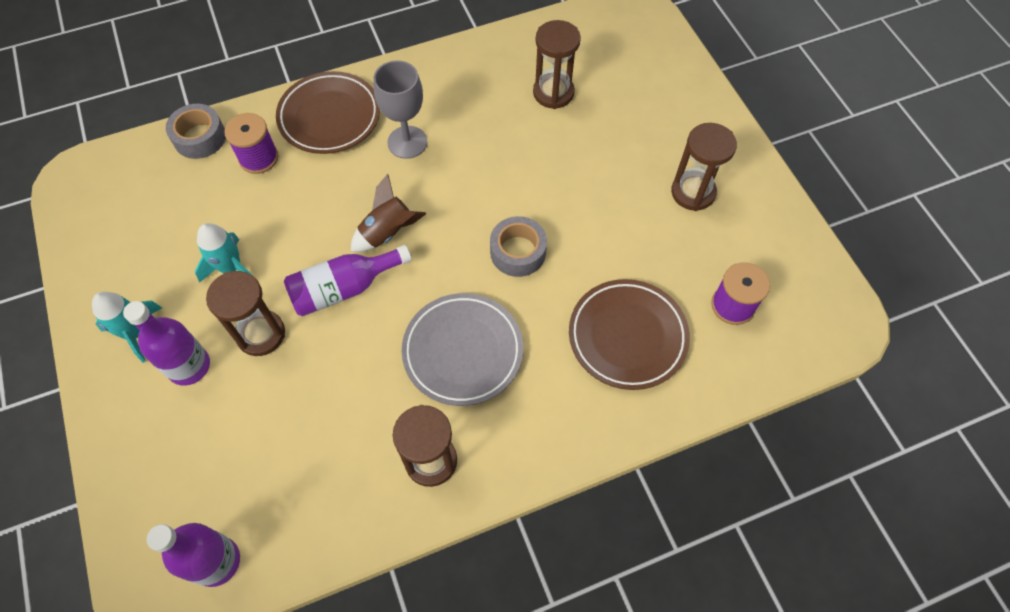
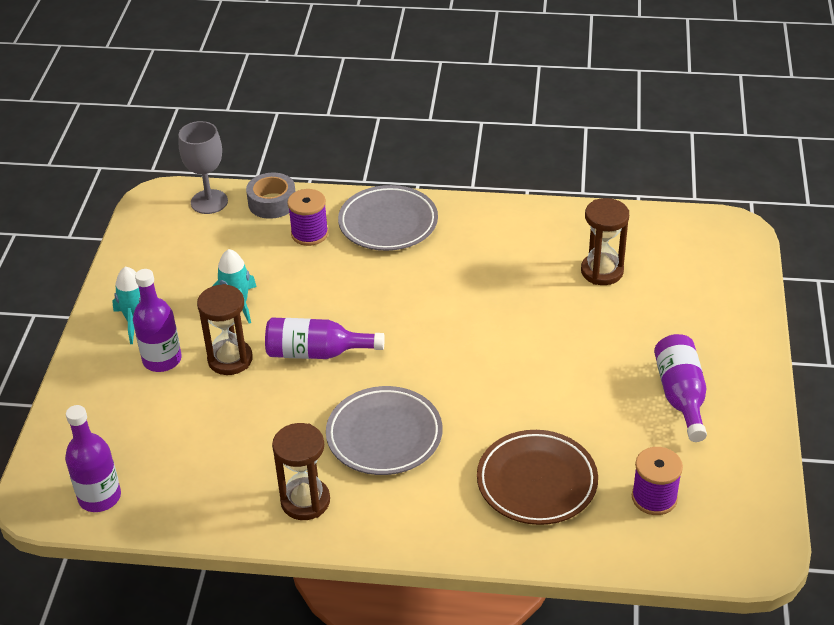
camera: 30 degrees right, 20 degrees down
(329, 117) = (388, 223): brown plate -> grey plate
(387, 232) = (380, 325): brown rocket -> none
(407, 142) = (442, 265): grey goblet -> grey goblet (209, 202)
(518, 252) = (482, 381): grey tape -> none
(693, 192) = (681, 396): brown hourglass -> purple bottle

